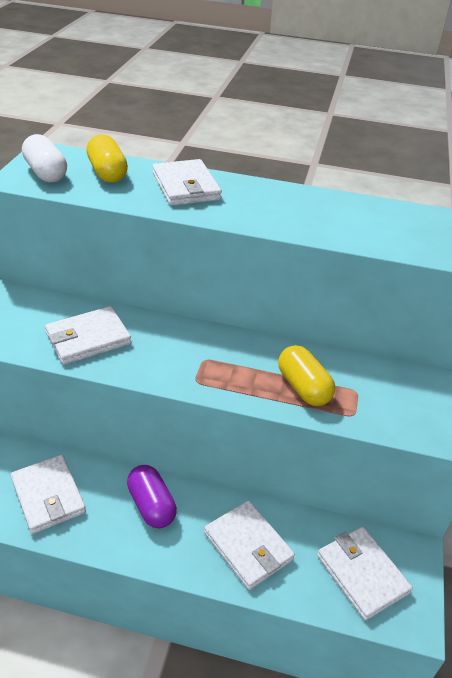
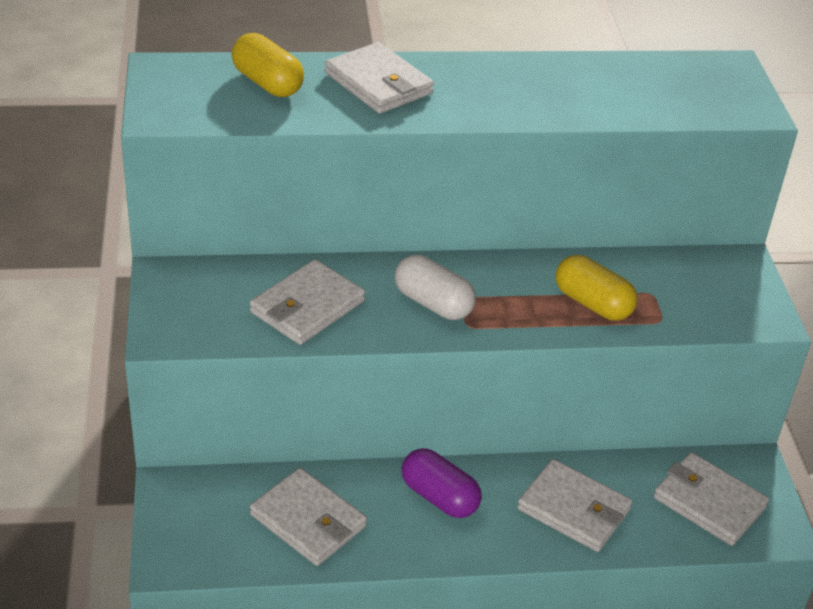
camera: 20 degrees left, 0 degrees up
(46, 173) = (190, 99): white capsule -> white capsule (433, 303)

